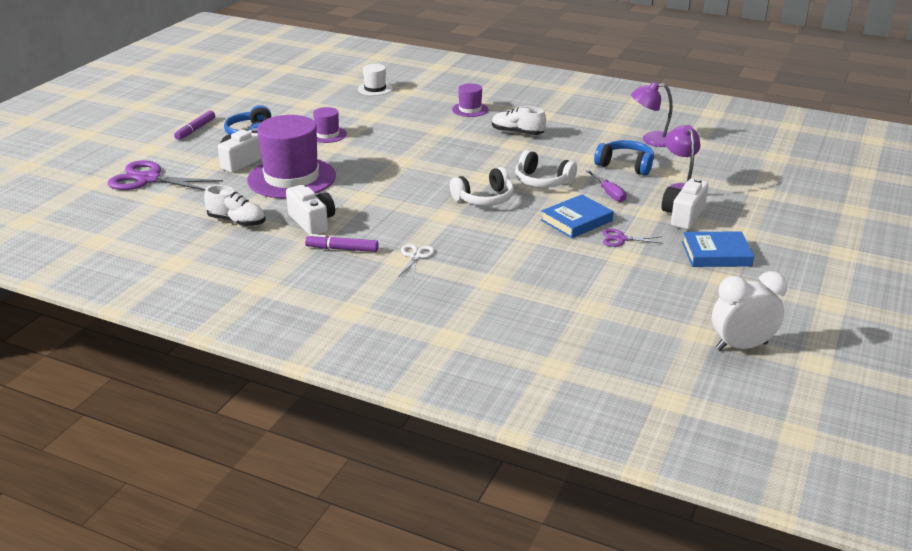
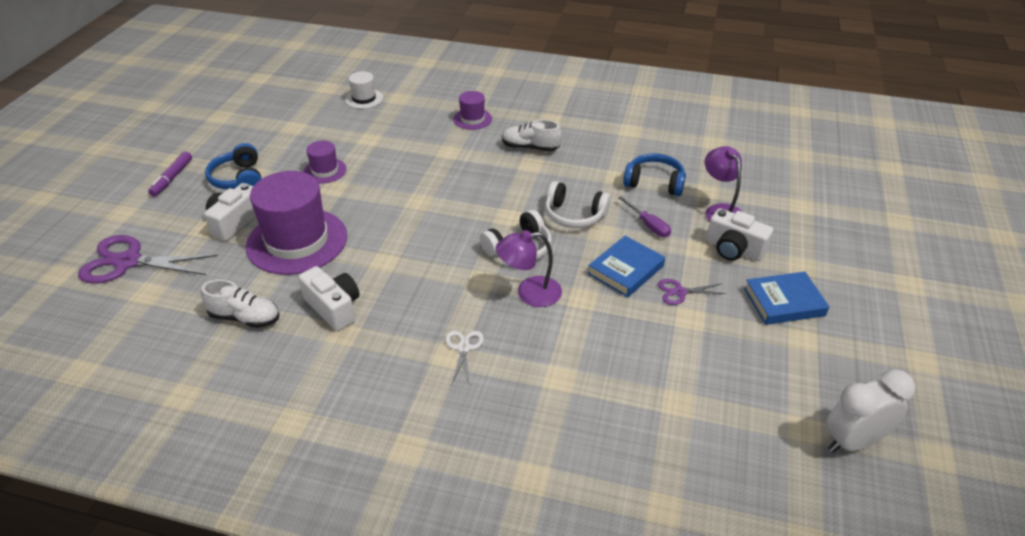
camera: 10 degrees left, 10 degrees up
(342, 249) = (377, 347): purple marker -> none
(651, 140) = (670, 144): purple lamp -> purple lamp (529, 293)
(683, 216) = (733, 249): white camera -> white camera turned 75 degrees counterclockwise

